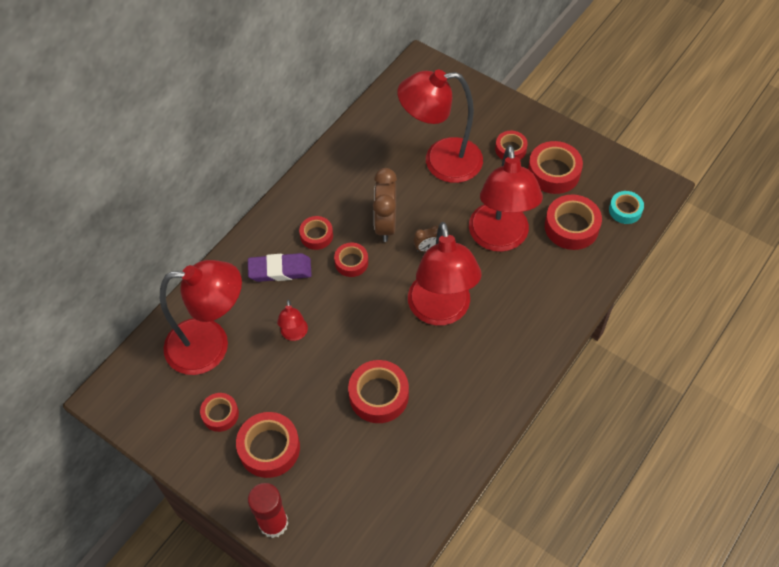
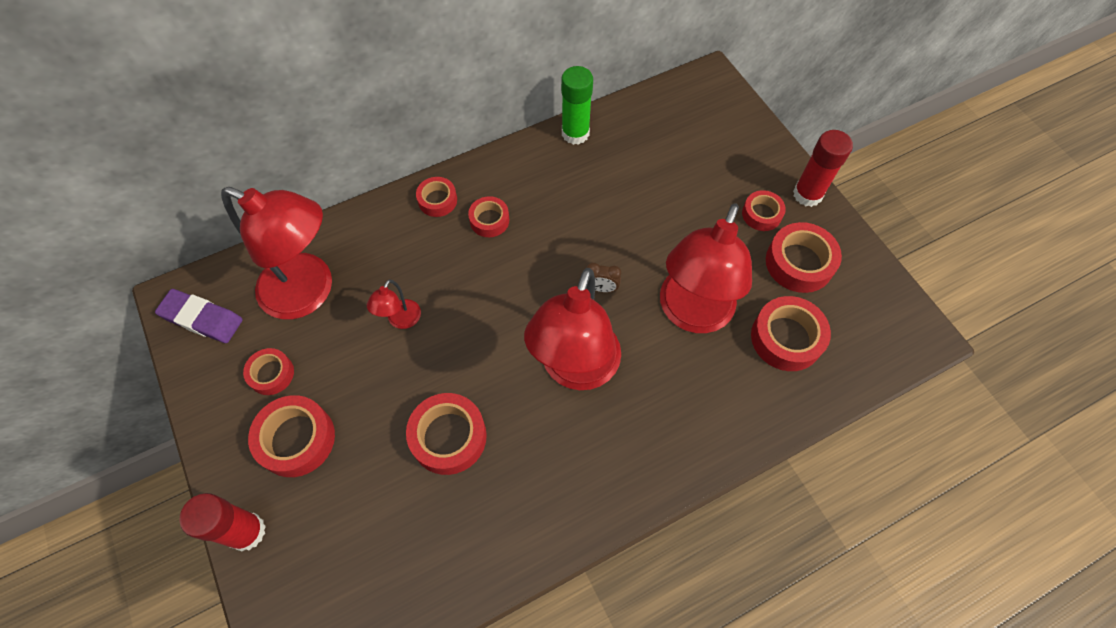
camera: 25 degrees right, 5 degrees up
(280, 270) = (429, 241): purple eraser -> purple eraser (202, 318)
(343, 145) = (575, 133): none -> green glue stick
(351, 262) = (509, 267): red tape -> red tape (437, 200)
(385, 224) = (571, 240): brown clock -> none
(441, 161) = (672, 195): red lamp -> none
(534, 122) = (807, 194): none -> red glue stick
(625, 210) = (865, 347): turquoise tape -> none

